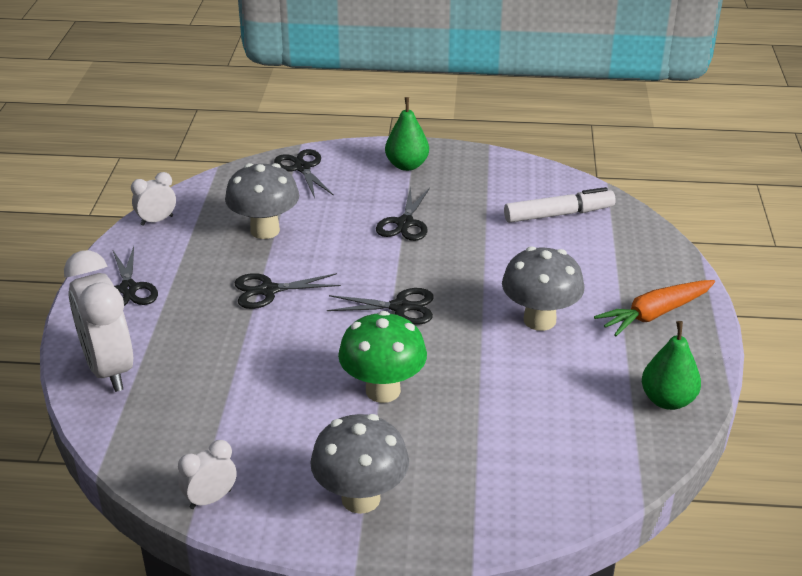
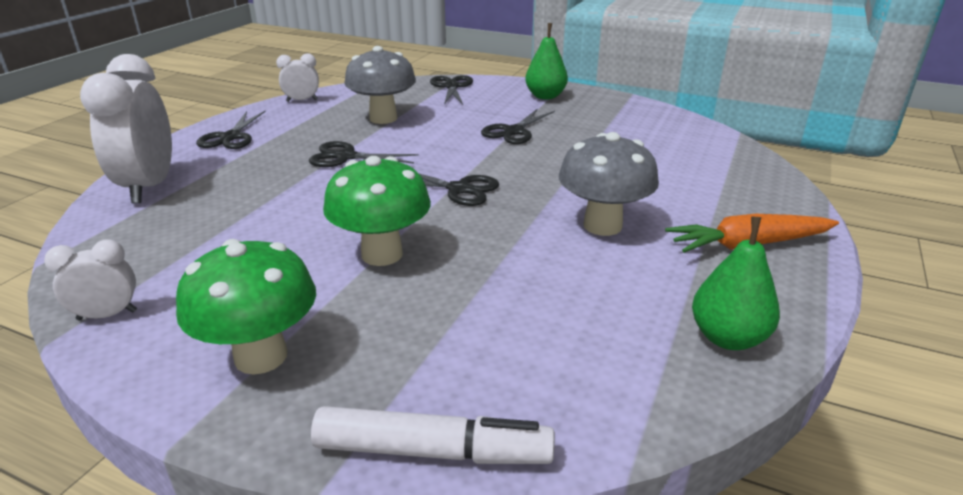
camera: 20 degrees right, 5 degrees down
(360, 498) = (261, 356): grey mushroom -> green mushroom
(559, 214) = (675, 147): white marker -> white marker (433, 452)

